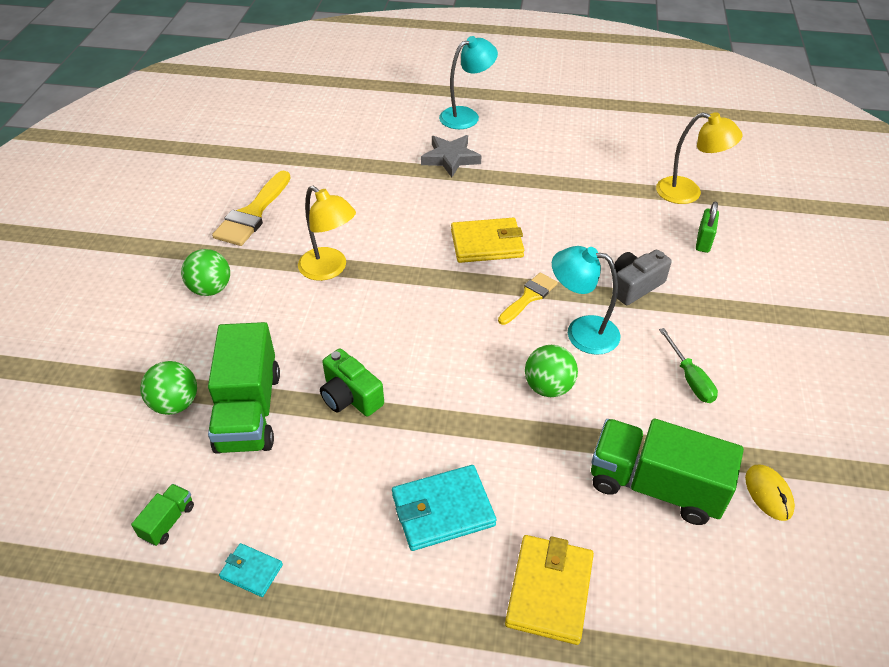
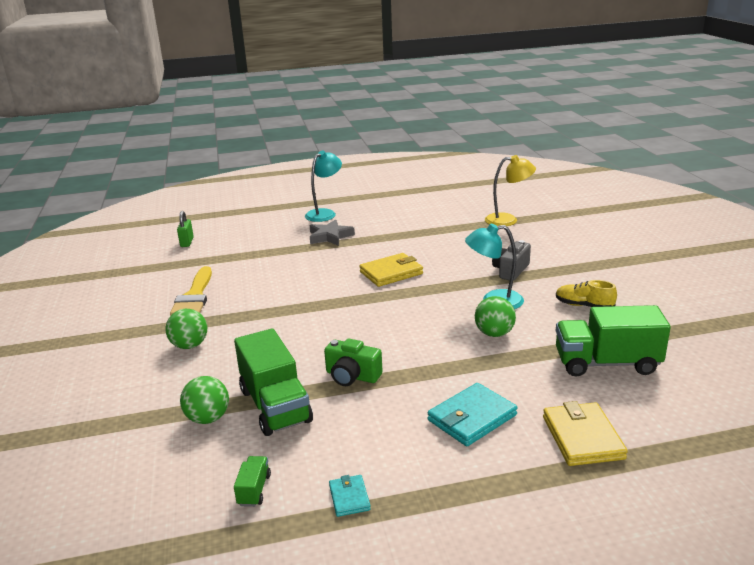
camera: 20 degrees left, 20 degrees down
(251, 571) = (349, 497): turquoise wallet -> turquoise wallet turned 75 degrees clockwise
(329, 269) = (281, 312): yellow lamp -> none
(529, 297) = (443, 292): yellow brush -> none
(690, 378) = (584, 306): green screwdriver -> yellow shoe
(703, 241) = (537, 240): green padlock -> green padlock (187, 242)
(768, 493) = (679, 347): yellow mouse -> none

